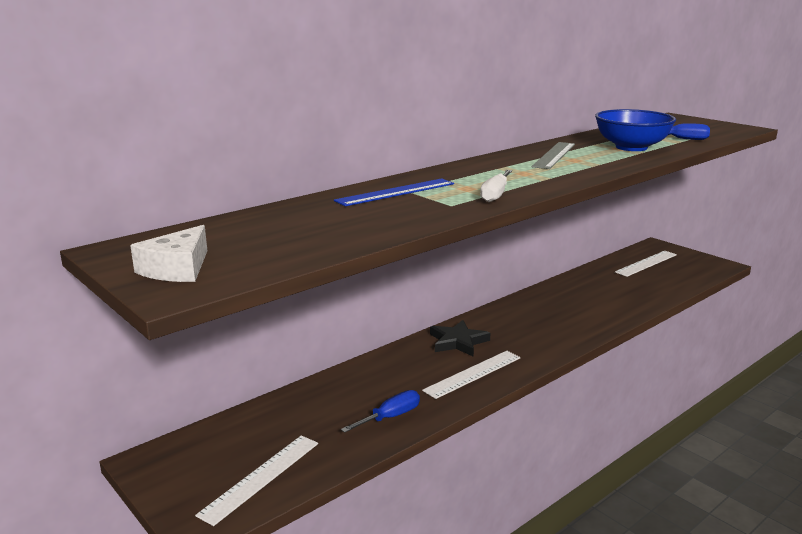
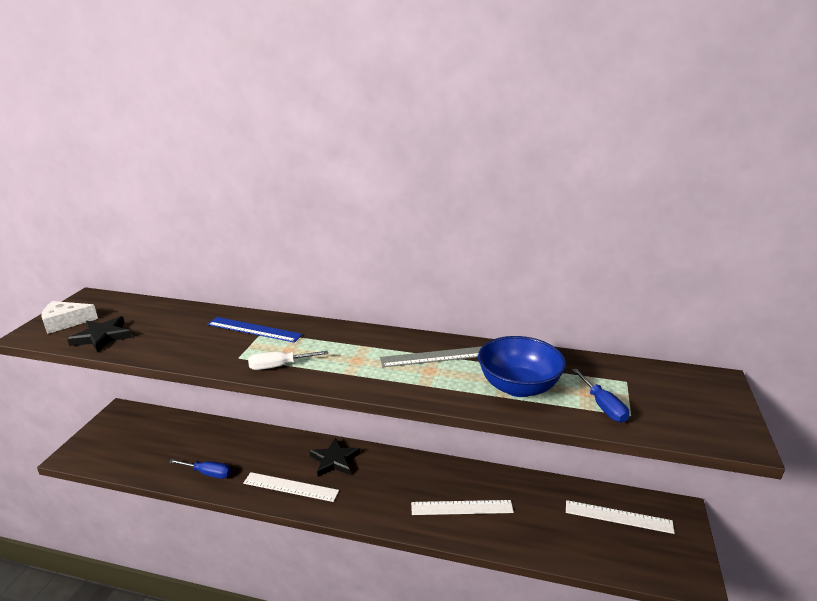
camera: 55 degrees right, 5 degrees up
(261, 477) = (119, 454): white ruler -> white ruler (462, 508)
(276, 253) = (102, 337): none -> black star

